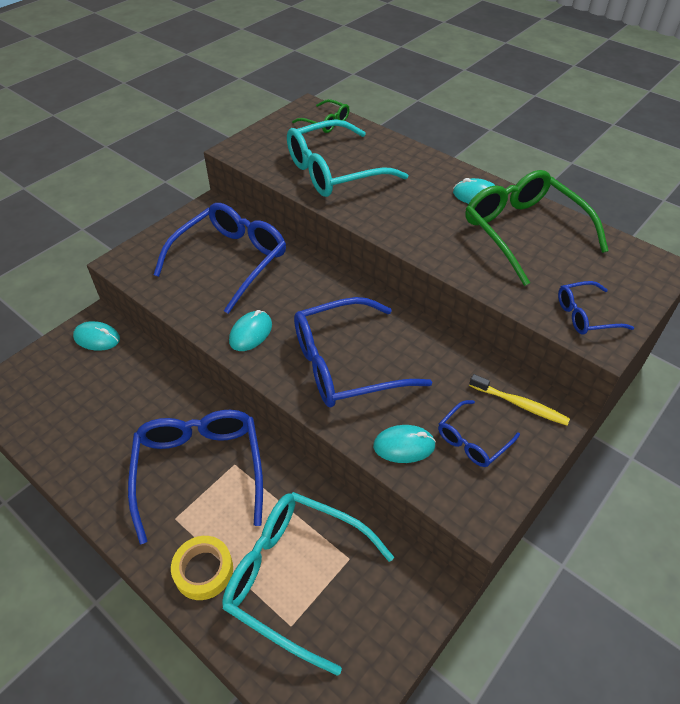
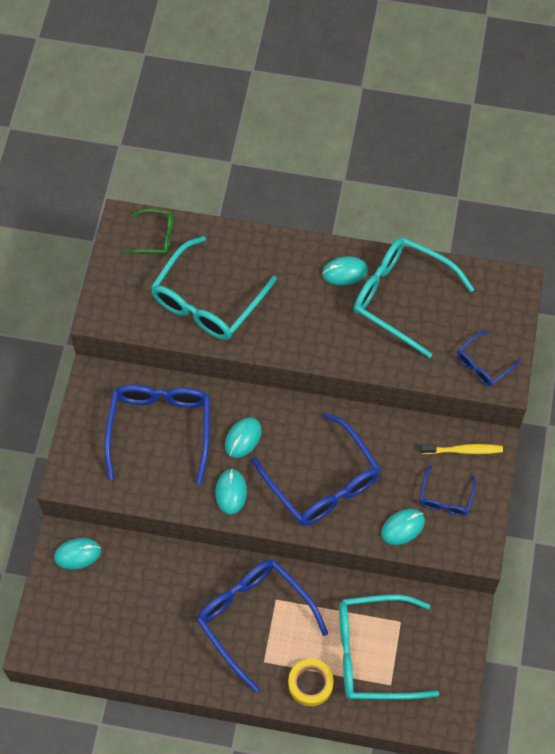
camera: 30 degrees left, 15 degrees up
(297, 297) = (243, 438): none -> turquoise mouse
(346, 364) = (322, 481): blue glasses -> blue glasses turned 75 degrees counterclockwise
(524, 232) = (402, 297): green glasses -> turquoise glasses

